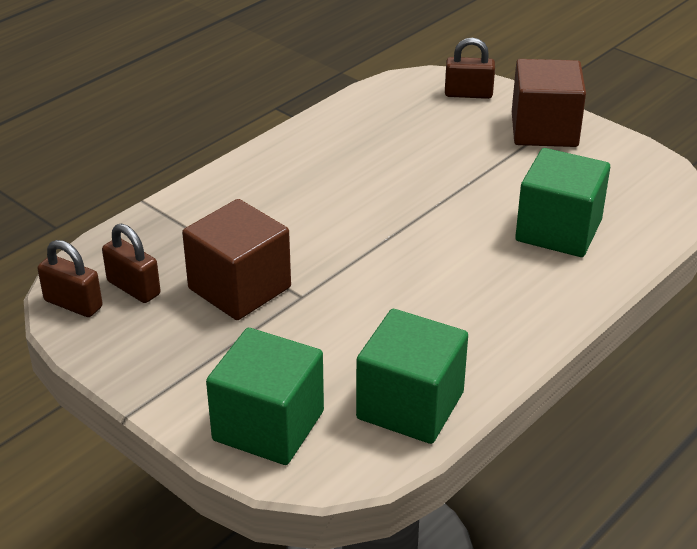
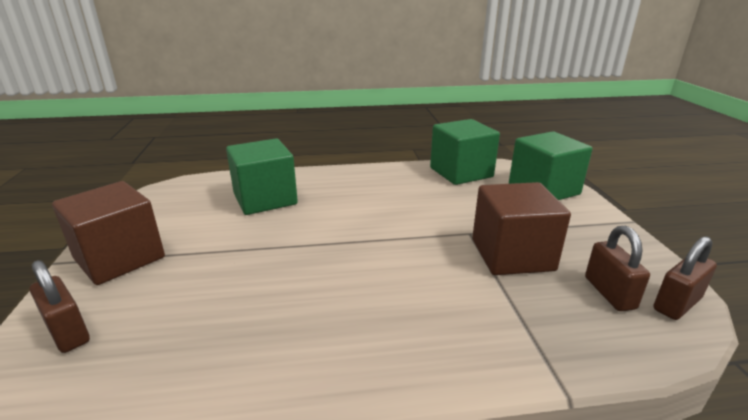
camera: 140 degrees left, 10 degrees down
(73, 304) = (677, 304): brown padlock -> brown padlock turned 75 degrees clockwise

